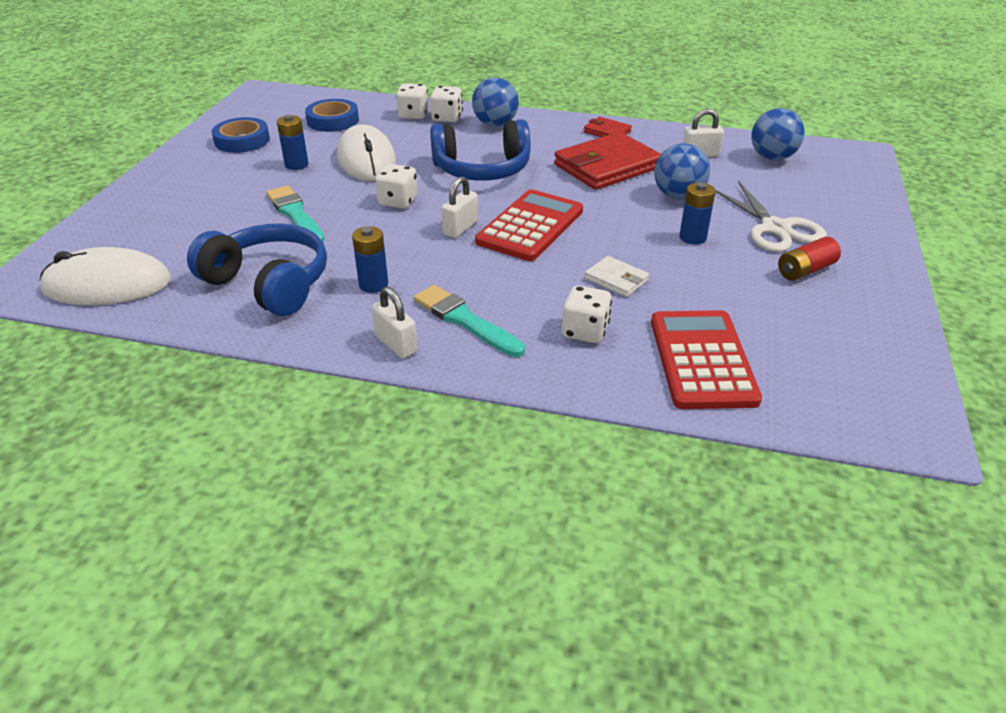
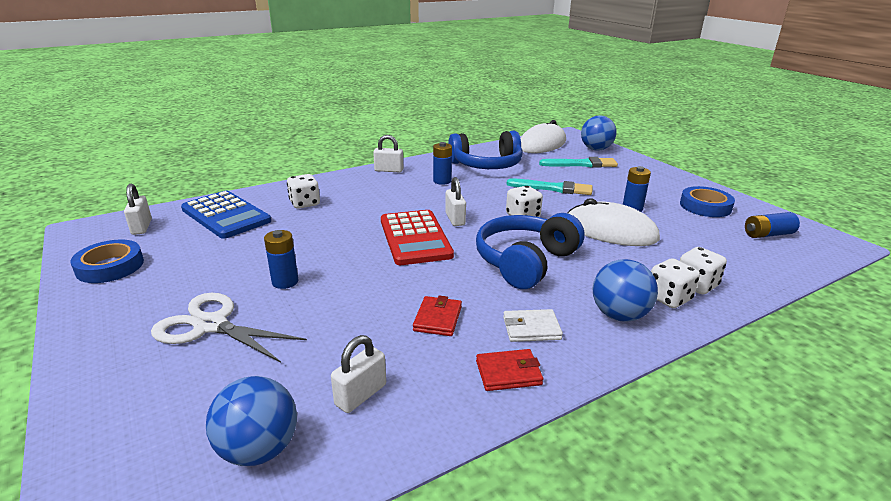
camera: 135 degrees right, 10 degrees down
(278, 111) = (768, 234): none -> blue battery
(333, 120) = (718, 247): blue tape -> blue tape (110, 266)
(465, 320) = (373, 186): turquoise brush -> turquoise brush (581, 164)
(607, 166) = (438, 319): red wallet -> red wallet, size x0.48
(616, 279) = (315, 231): white wallet -> white wallet (531, 328)
(678, 196) = (333, 317): blue ball -> blue ball (596, 149)
(702, 360) = (226, 215): red calculator -> blue calculator
(805, 270) = (169, 294): red battery -> none
(825, 392) = (141, 227): none -> white padlock

